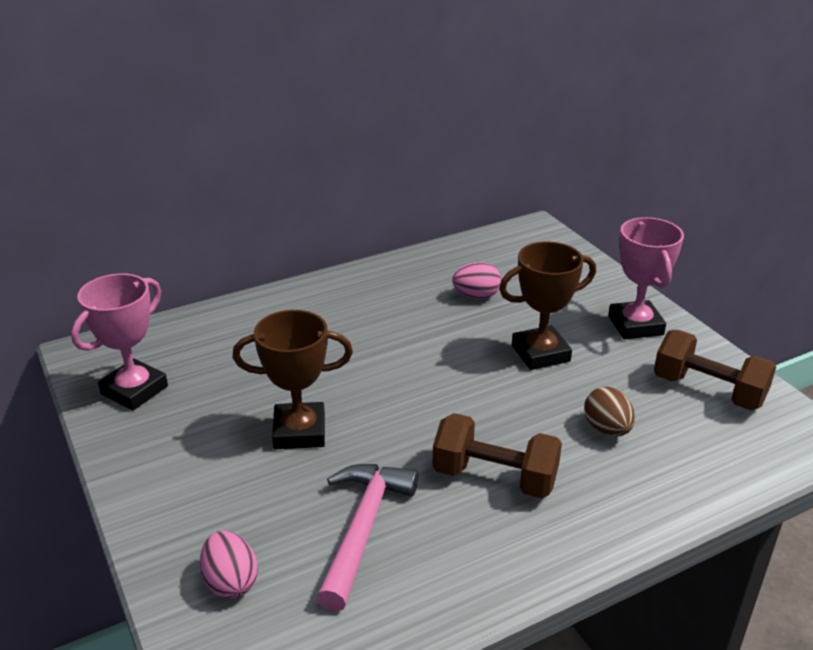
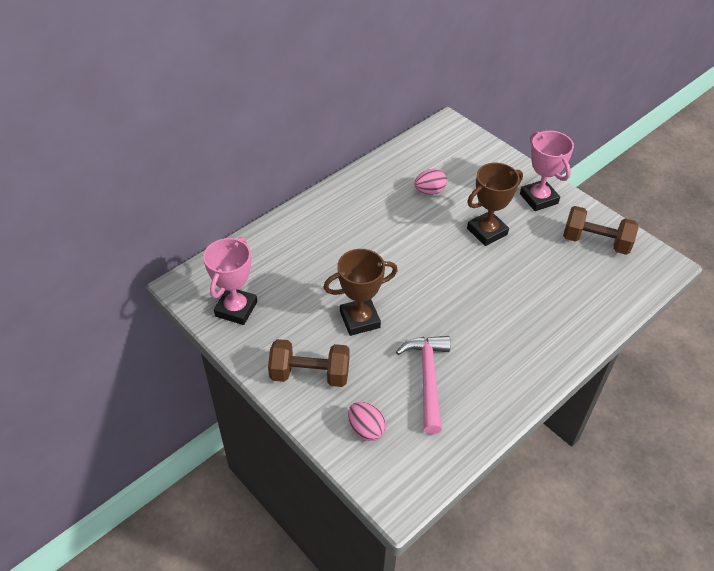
camera: 15 degrees left, 15 degrees up
(495, 477) = (491, 329): brown dumbbell -> brown dumbbell (310, 374)
(607, 429) = (544, 282): brown egg -> none

